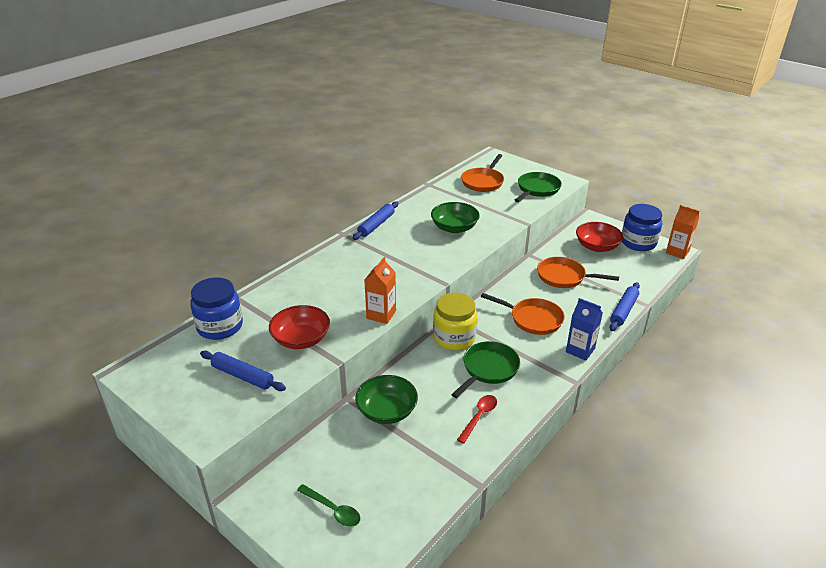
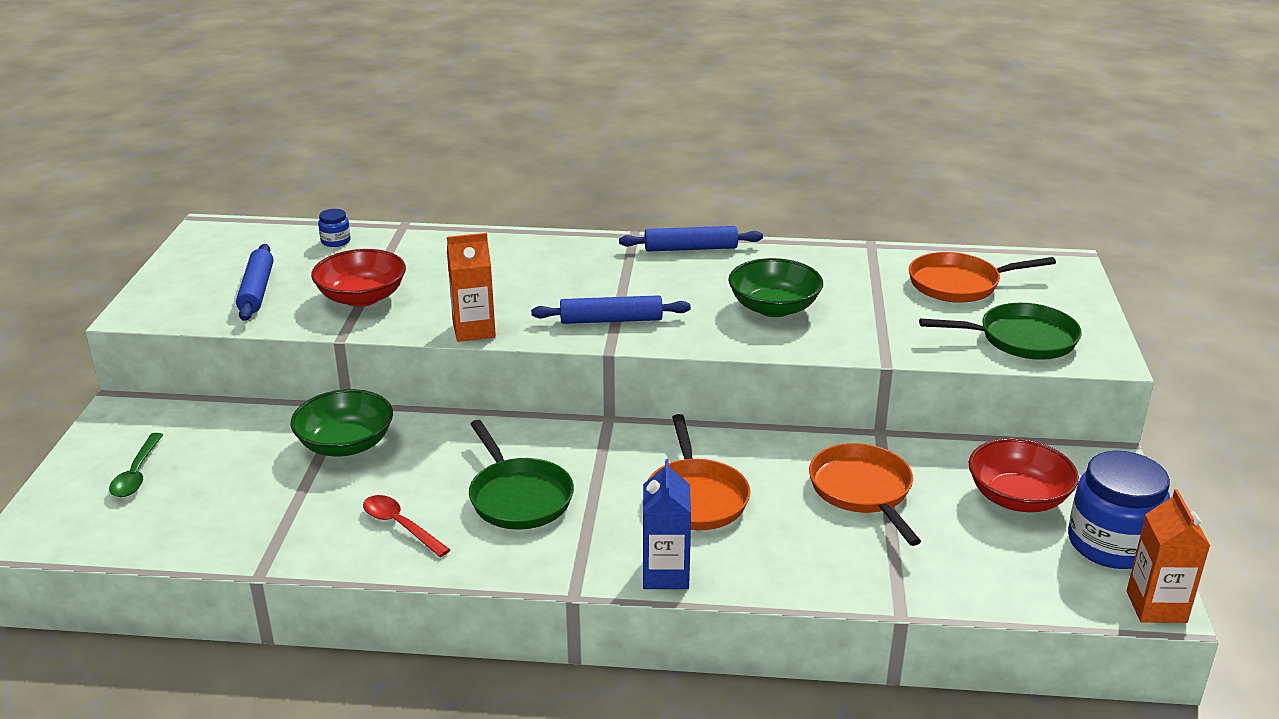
camera: 55 degrees right, 5 degrees down
(220, 326) = (336, 241): blue jar -> blue jar, size x0.44
(454, 338) = (561, 440): yellow jar -> none
(479, 417) = (400, 526): red spoon -> red spoon turned 135 degrees counterclockwise
(488, 369) = (518, 497): green pan -> green pan turned 60 degrees clockwise
(623, 311) = (844, 591): blue rolling pin -> blue rolling pin (611, 320)

